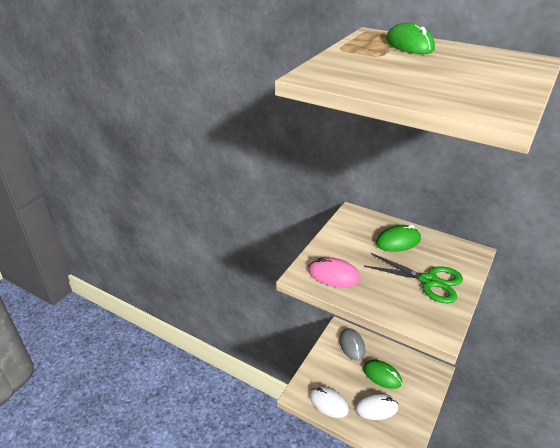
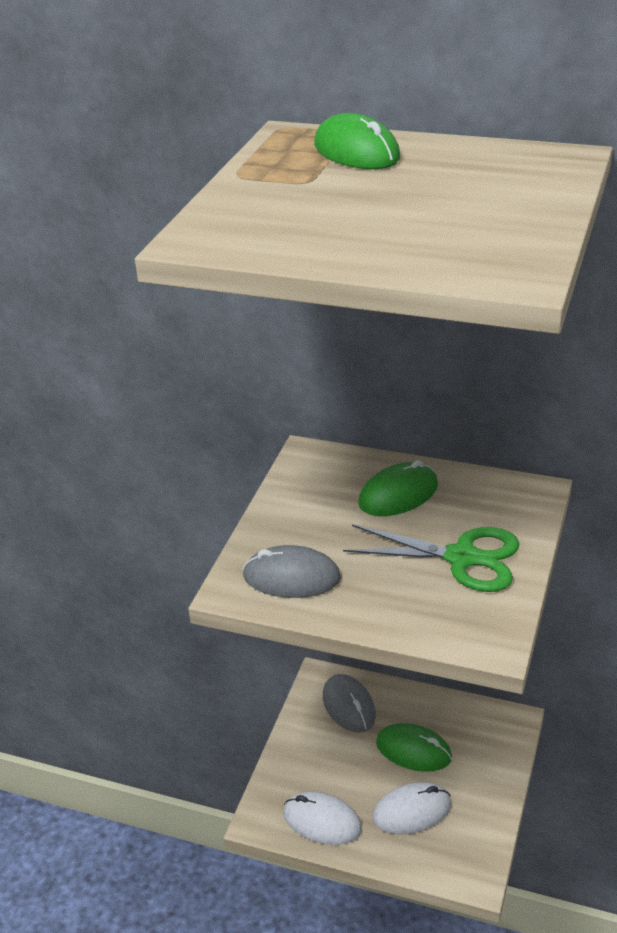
camera: 10 degrees left, 0 degrees up
(333, 275) = (291, 577): pink mouse -> grey mouse

